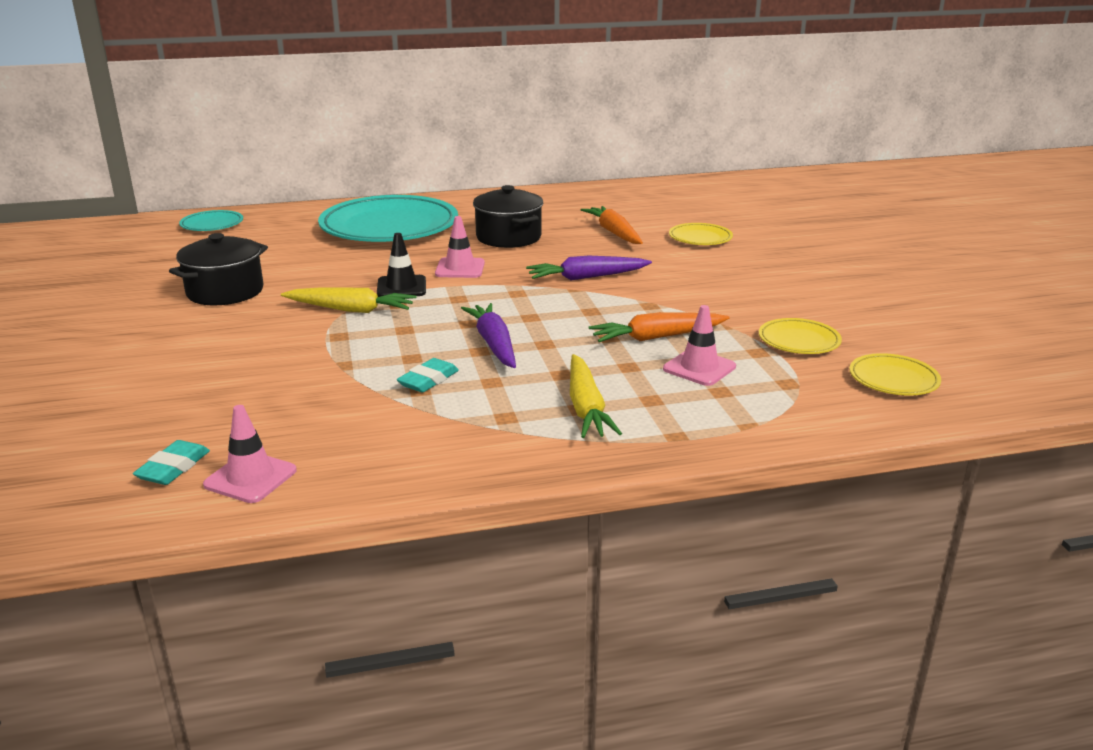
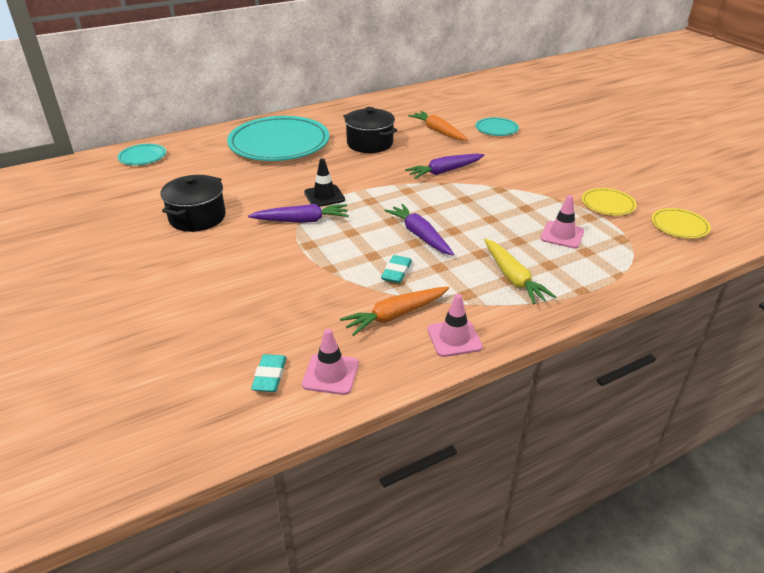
camera: 15 degrees left, 10 degrees up
(351, 310) = (302, 221): yellow carrot -> purple carrot
(460, 268) = (354, 174): pink traffic cone -> pink traffic cone (454, 338)
(657, 337) = (521, 214): orange carrot -> orange carrot (395, 315)
(700, 238) = (496, 129): yellow plate -> turquoise plate

